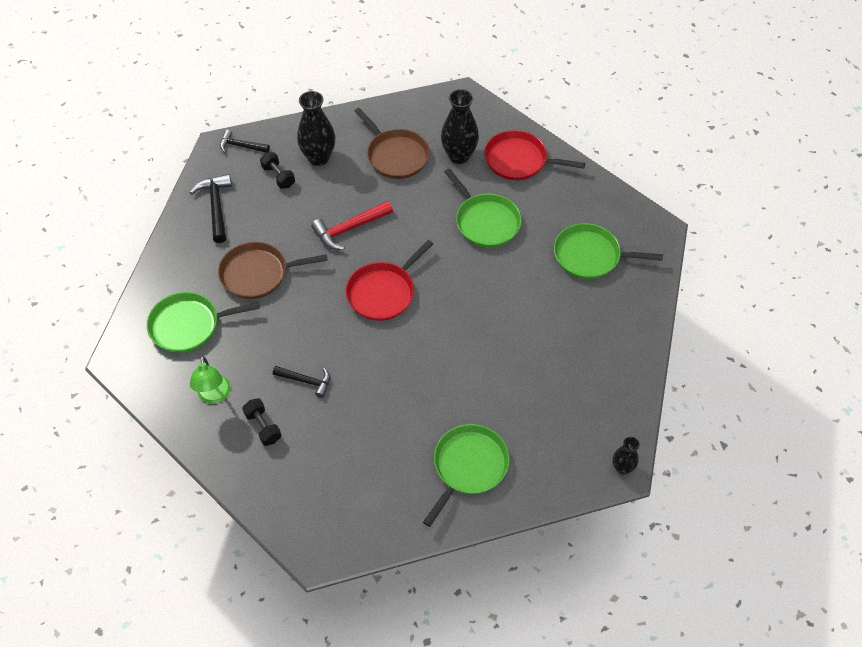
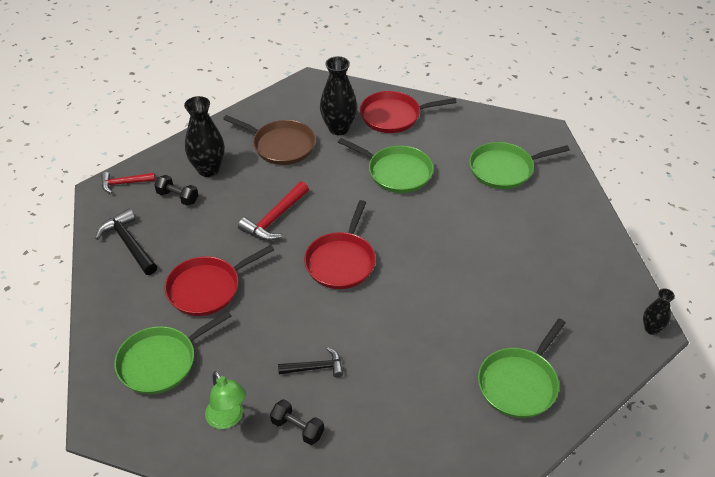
camera: 25 degrees left, 10 degrees down
(241, 146) = (124, 183): black hammer -> red hammer
(258, 274) = (207, 288): brown pan -> red pan
(468, 466) = (519, 383): green pan -> green pan turned 150 degrees counterclockwise

